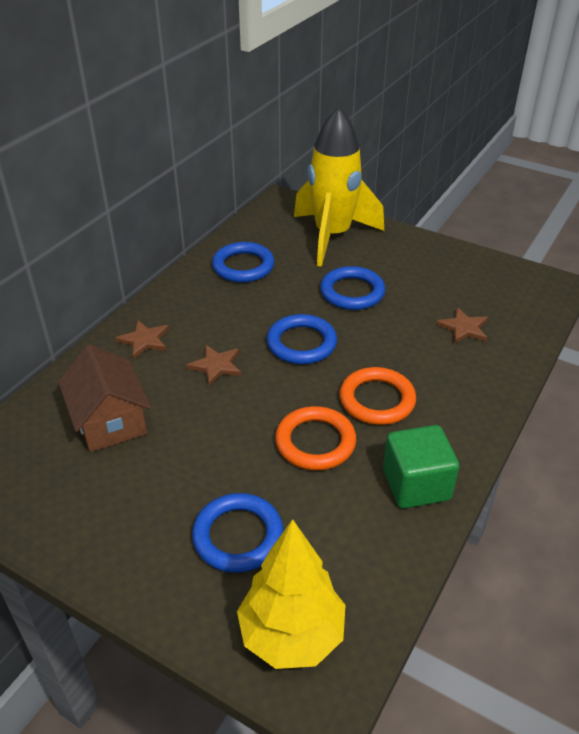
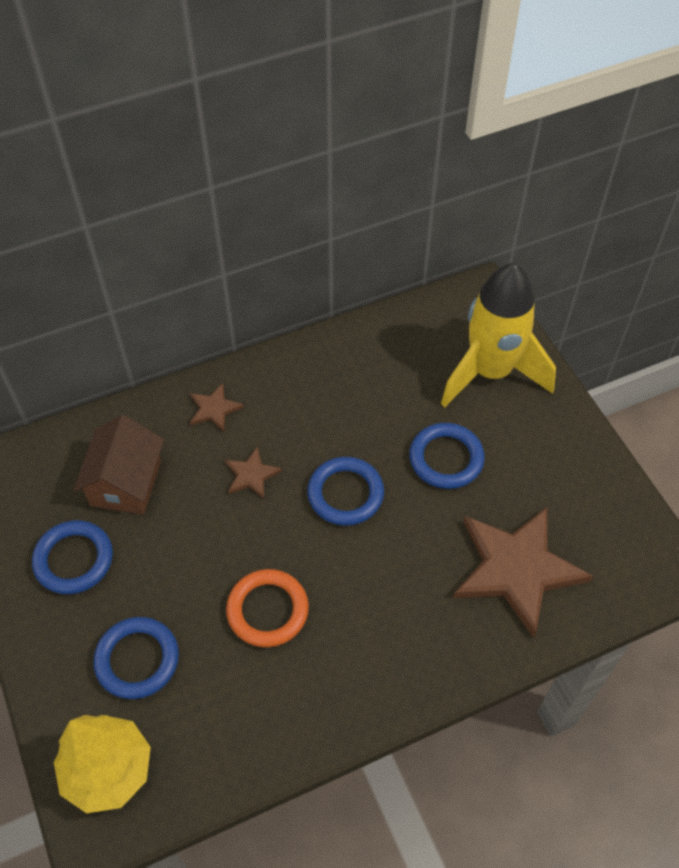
camera: 35 degrees right, 15 degrees up
(243, 266) = (369, 365): blue ring -> blue ring (74, 560)
(377, 400) = (358, 600): orange ring -> none
(416, 484) = (313, 709): green cube -> none
(463, 328) = (517, 569): brown star -> brown star, size x2.24

